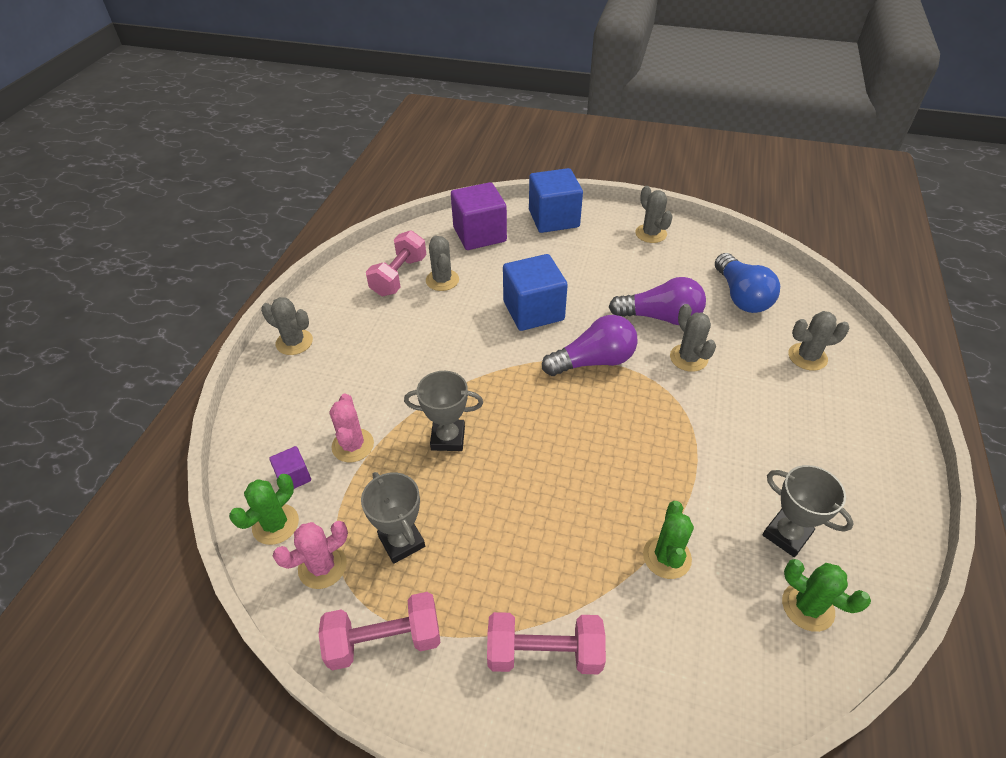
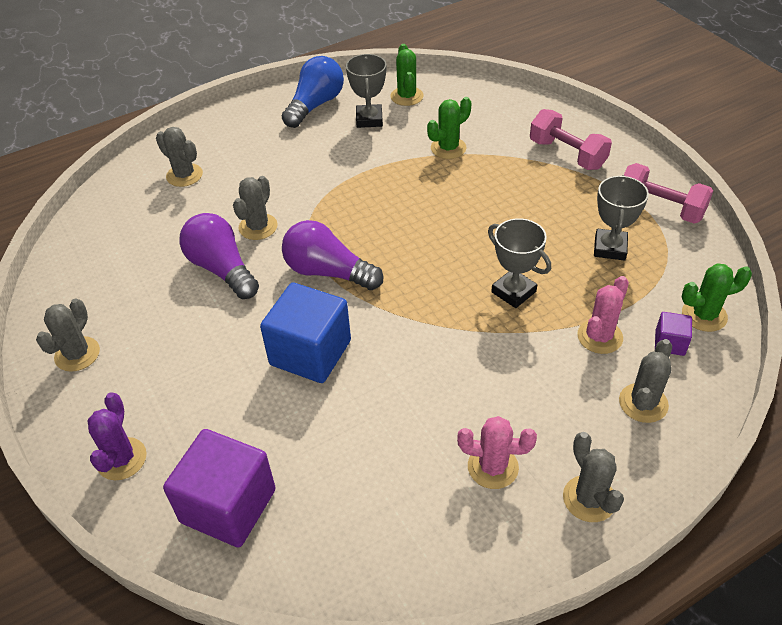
camera: 135 degrees left, 0 degrees up
(322, 566) = (680, 267): pink cactus -> pink cactus (493, 467)
(399, 276) = (391, 511): pink dumbbell -> none
(442, 280) = (350, 463): grey cactus -> grey cactus (643, 403)
(553, 219) = (121, 459): blue cube -> purple cactus
(741, 296) = (135, 240): blue light bulb -> blue light bulb (315, 105)

